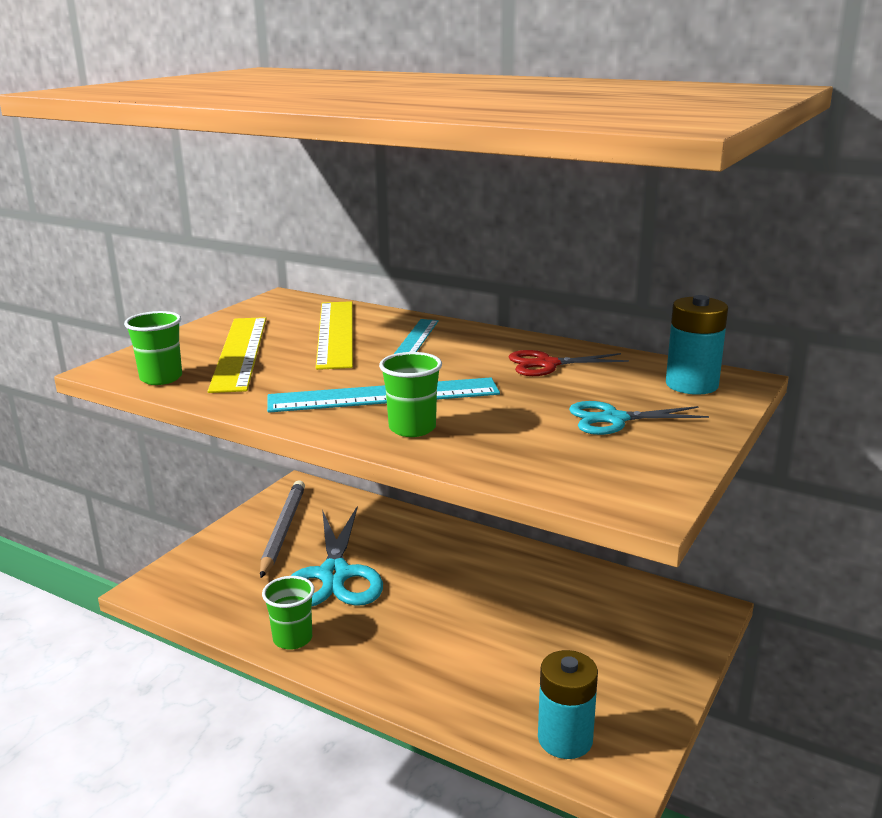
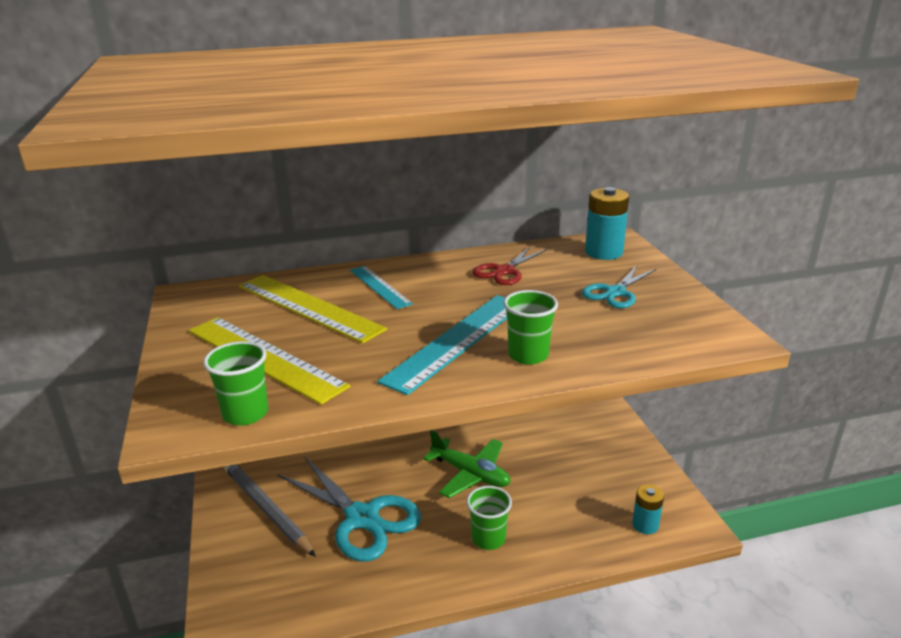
camera: 45 degrees left, 5 degrees up
(292, 639) = (405, 584): green cup -> green cup (488, 538)
(468, 595) = (470, 474): none -> green plane
(565, 739) = (645, 525): turquoise battery -> turquoise battery, size x0.65

